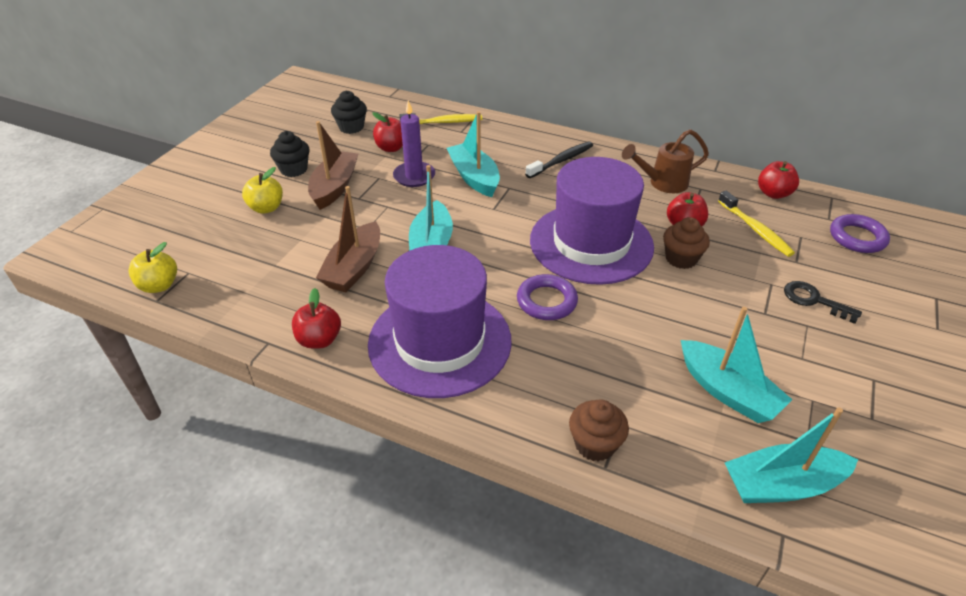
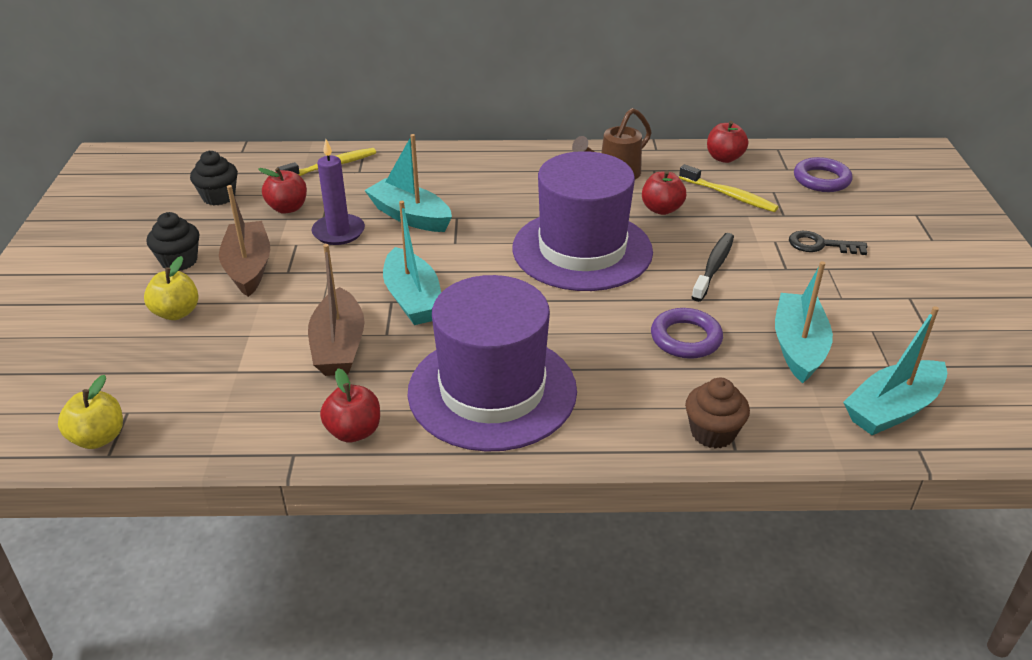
camera: 25 degrees left, 5 degrees down
(546, 301) = (576, 318): purple ring -> purple ring (686, 338)
(561, 161) = (495, 176): black toothbrush -> black toothbrush (714, 267)
(681, 258) = (679, 241): brown cupcake -> none
(727, 391) = (798, 347): turquoise boat -> turquoise boat turned 105 degrees counterclockwise

